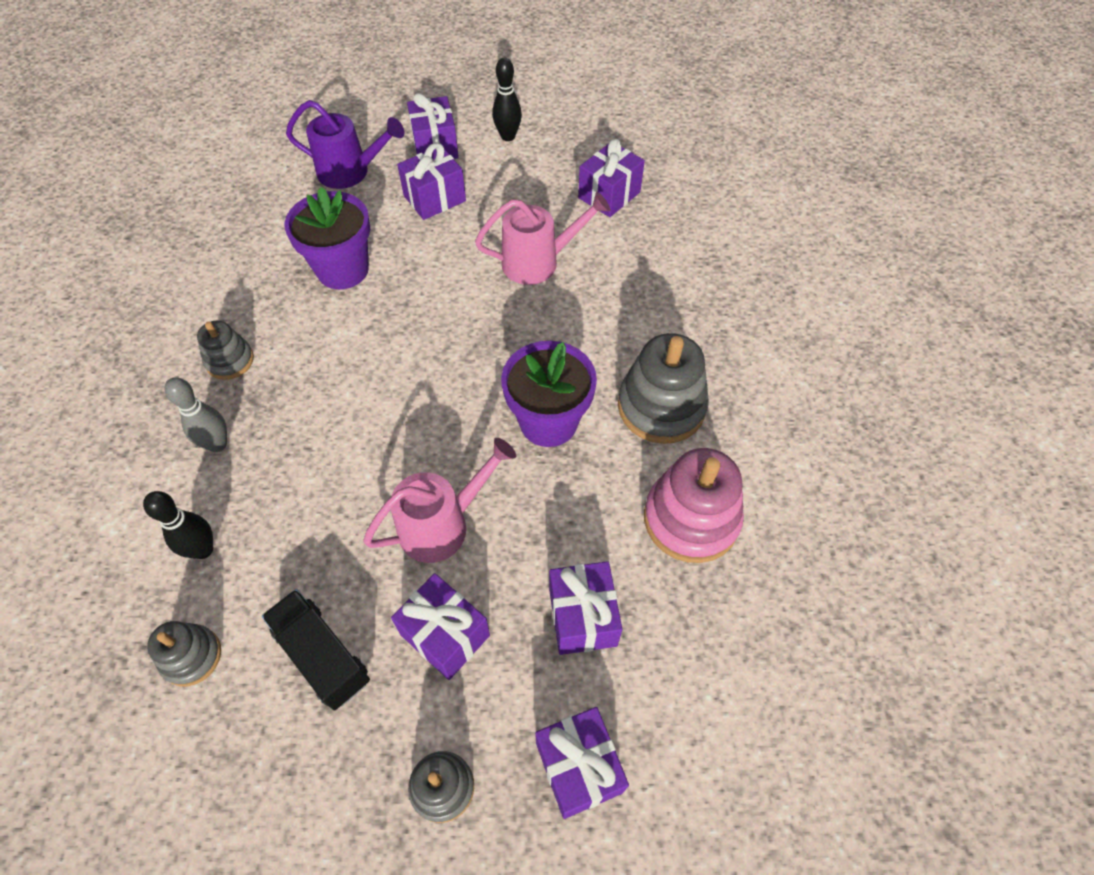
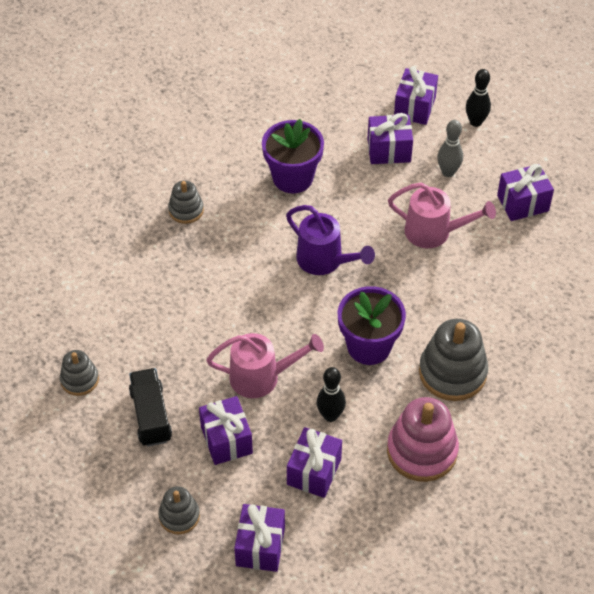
camera: 30 degrees right, 5 degrees down
(203, 549) = (113, 323): black bowling pin -> black bowling pin (330, 415)
(217, 444) = (152, 262): grey bowling pin -> grey bowling pin (448, 172)
(351, 172) = (340, 103): purple watering can -> purple watering can (325, 261)

